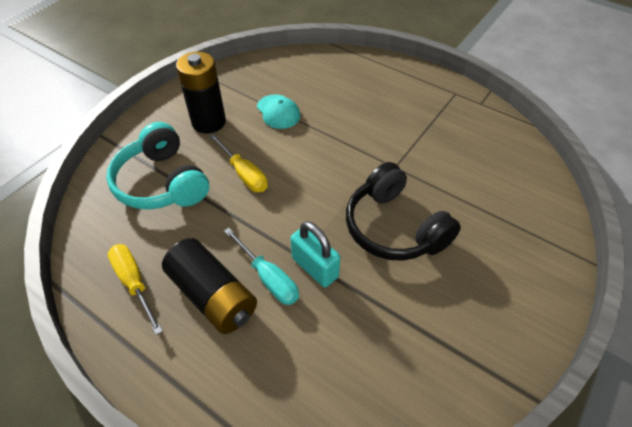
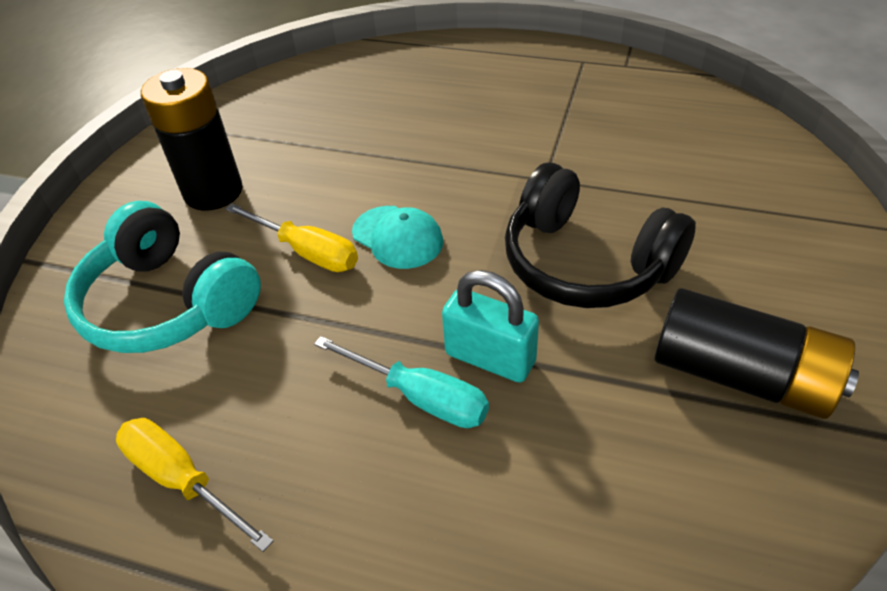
camera: 15 degrees left, 5 degrees down
(213, 296) = (337, 455): black battery -> black battery (742, 375)
(278, 112) = (324, 149): turquoise cap -> turquoise cap (397, 237)

